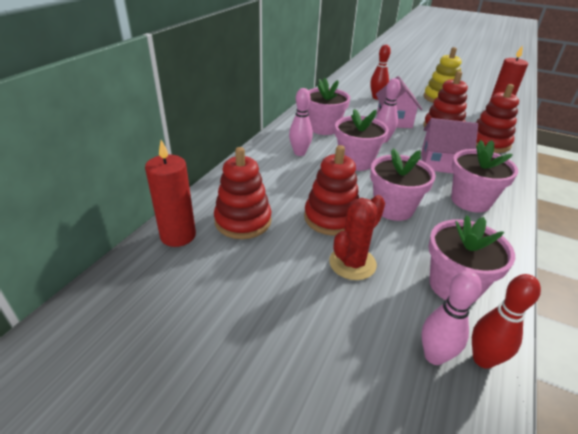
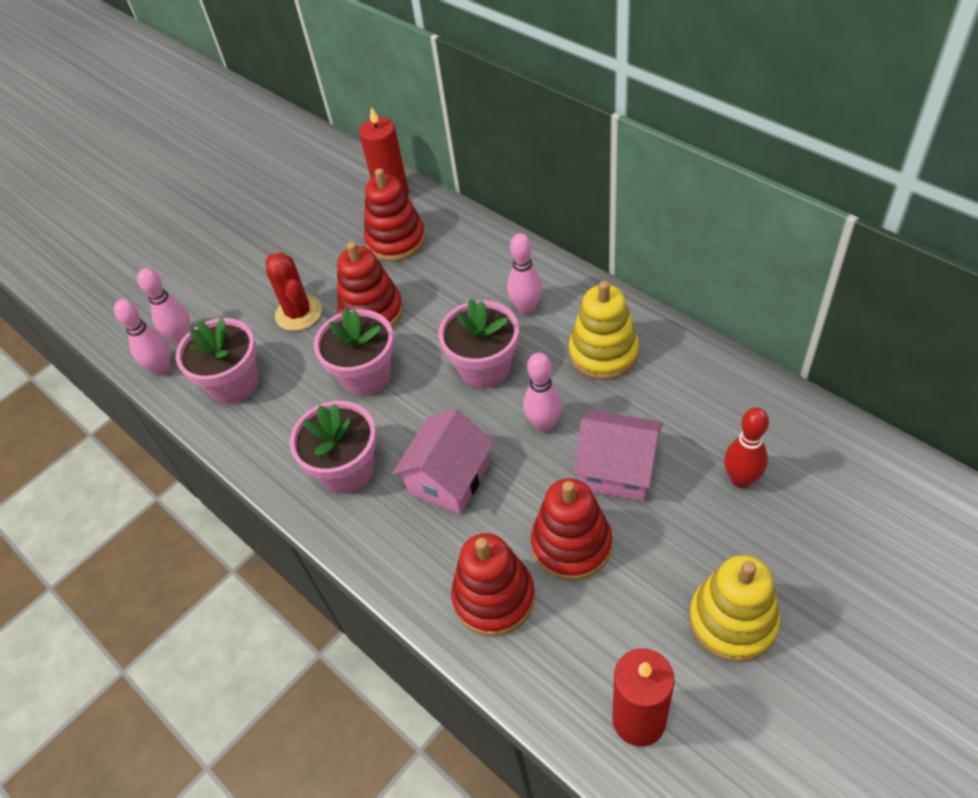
camera: 115 degrees right, 15 degrees up
(323, 128) = (603, 353): pink flower pot -> yellow stacking toy
(483, 359) = (162, 368): red bowling pin -> pink bowling pin

